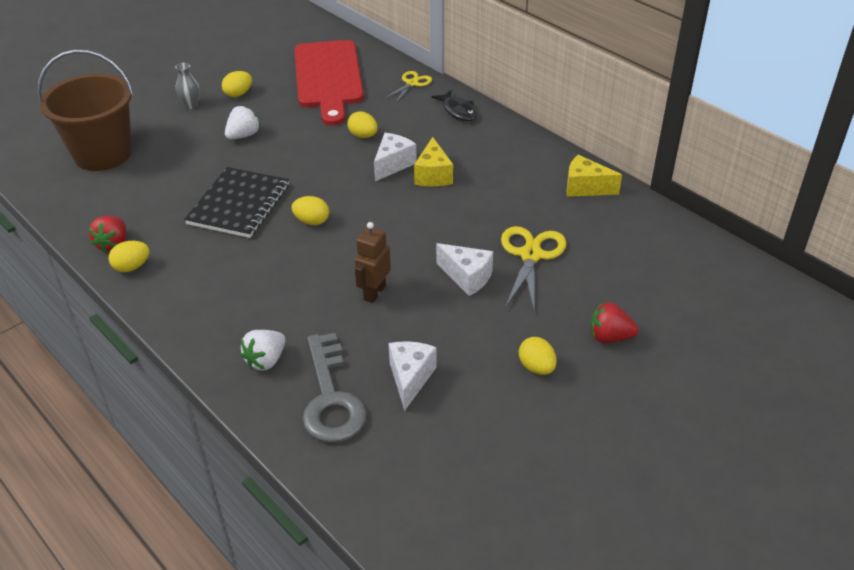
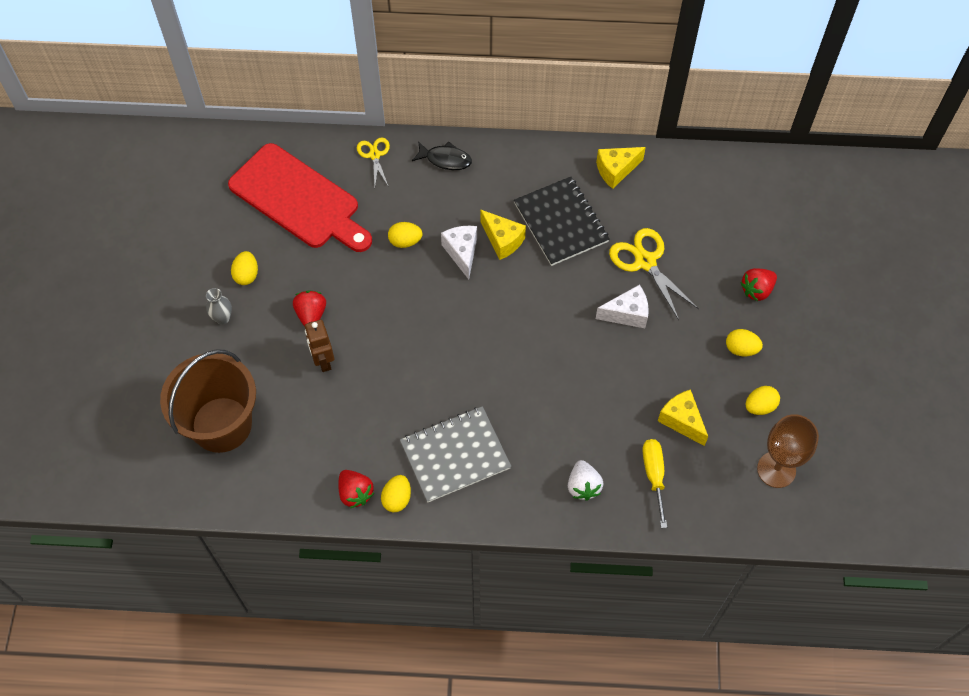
camera: 45 degrees left, 20 degrees up
(208, 271) = (455, 455): none -> grey notebook
(239, 204) = (398, 382): black notebook -> black notebook (561, 222)
(243, 135) = (311, 314): white strawberry -> red strawberry
(312, 221) = (470, 353): yellow egg -> yellow egg (760, 406)
(331, 398) = (654, 475): grey key -> yellow screwdriver
(374, 293) = (585, 376): brown robot -> brown robot (323, 360)
(410, 378) = (681, 421): white cheese -> yellow cheese
(445, 480) = (776, 469): none -> brown goblet

